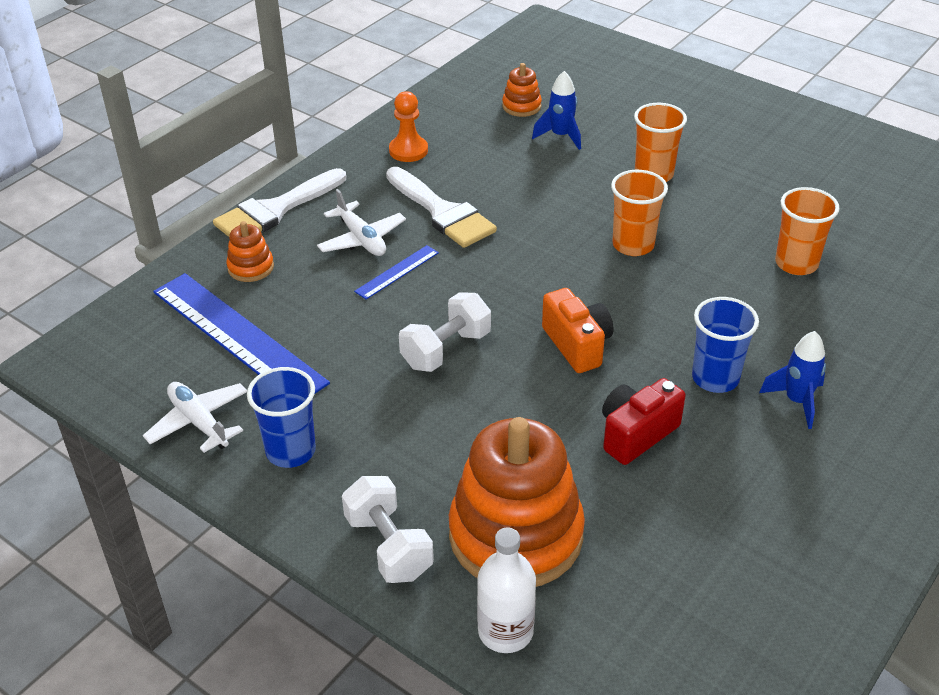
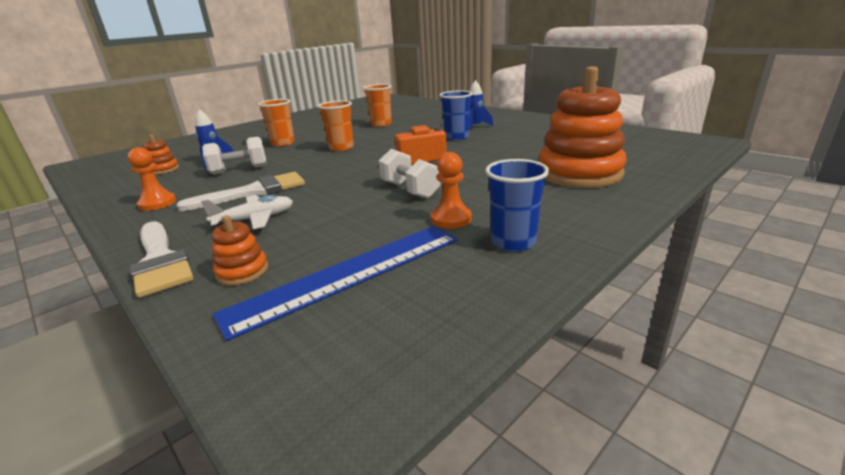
camera: 80 degrees left, 15 degrees down
(199, 422) = (473, 292): white plane -> none
(352, 397) = (451, 219): none -> orange pawn
(388, 546) = (604, 205): white dumbbell -> white dumbbell (239, 170)
(397, 272) = (311, 205): blue ruler -> none
(505, 631) = (655, 176): white bottle -> none
(636, 434) = (495, 150): red camera -> none

